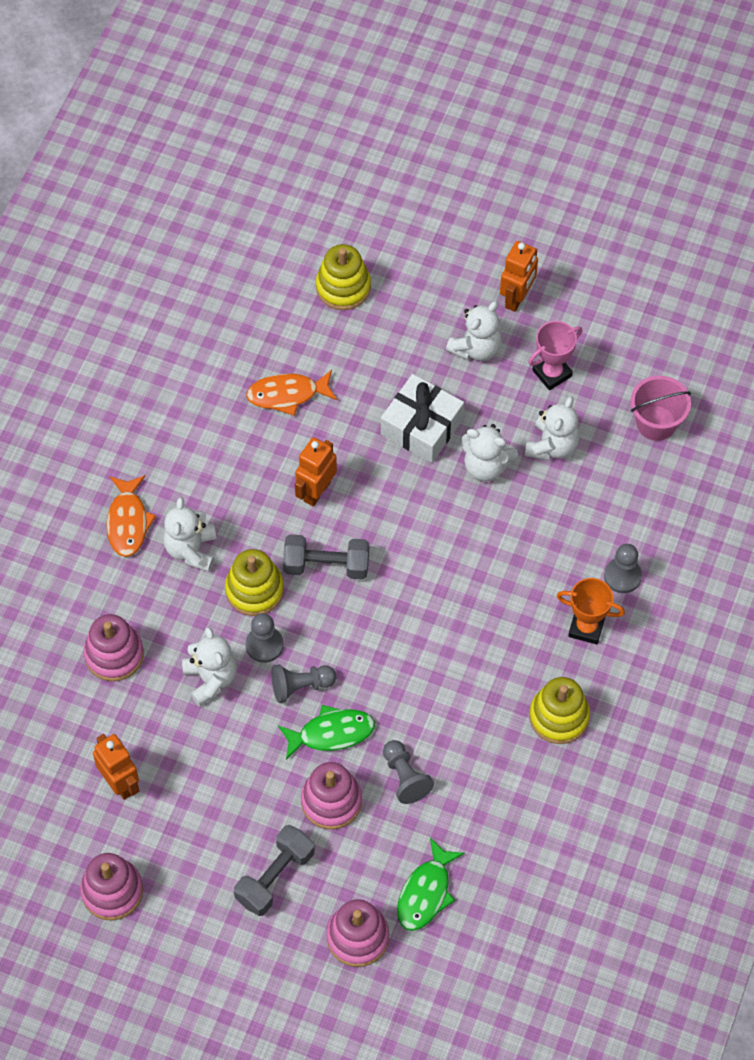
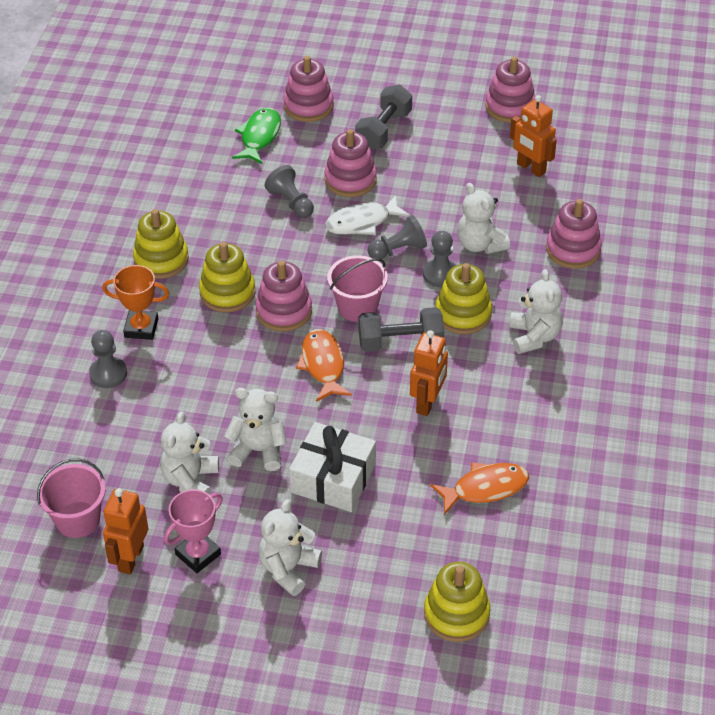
camera: 170 degrees right, 15 degrees down
(128, 522) = (604, 351): orange fish -> orange fish (323, 365)
(331, 733) = (362, 222): green fish -> white fish
(360, 617) = (357, 307): none -> pink bucket
(437, 624) = (284, 311): none -> pink stacking toy
(492, 659) = (227, 292): none -> yellow stacking toy
(517, 298) = (248, 633): orange robot -> orange robot (130, 558)

